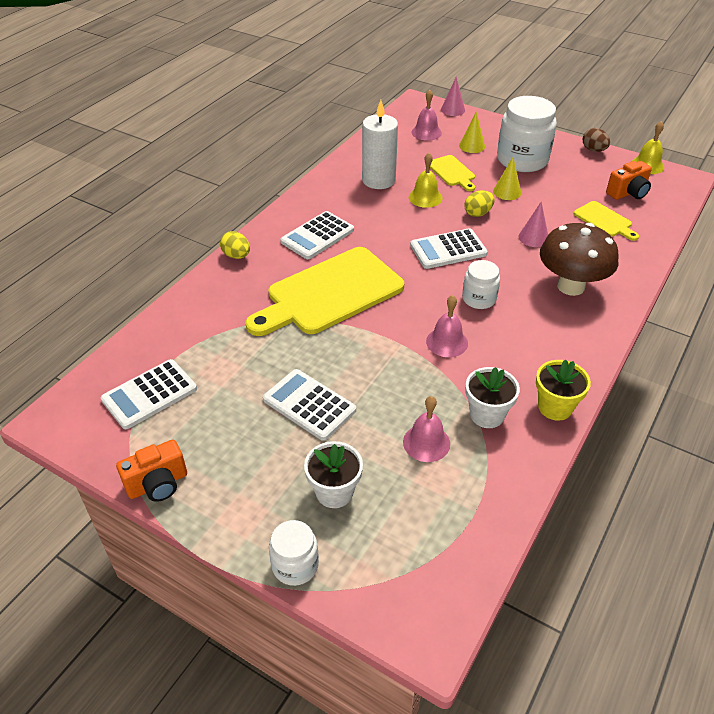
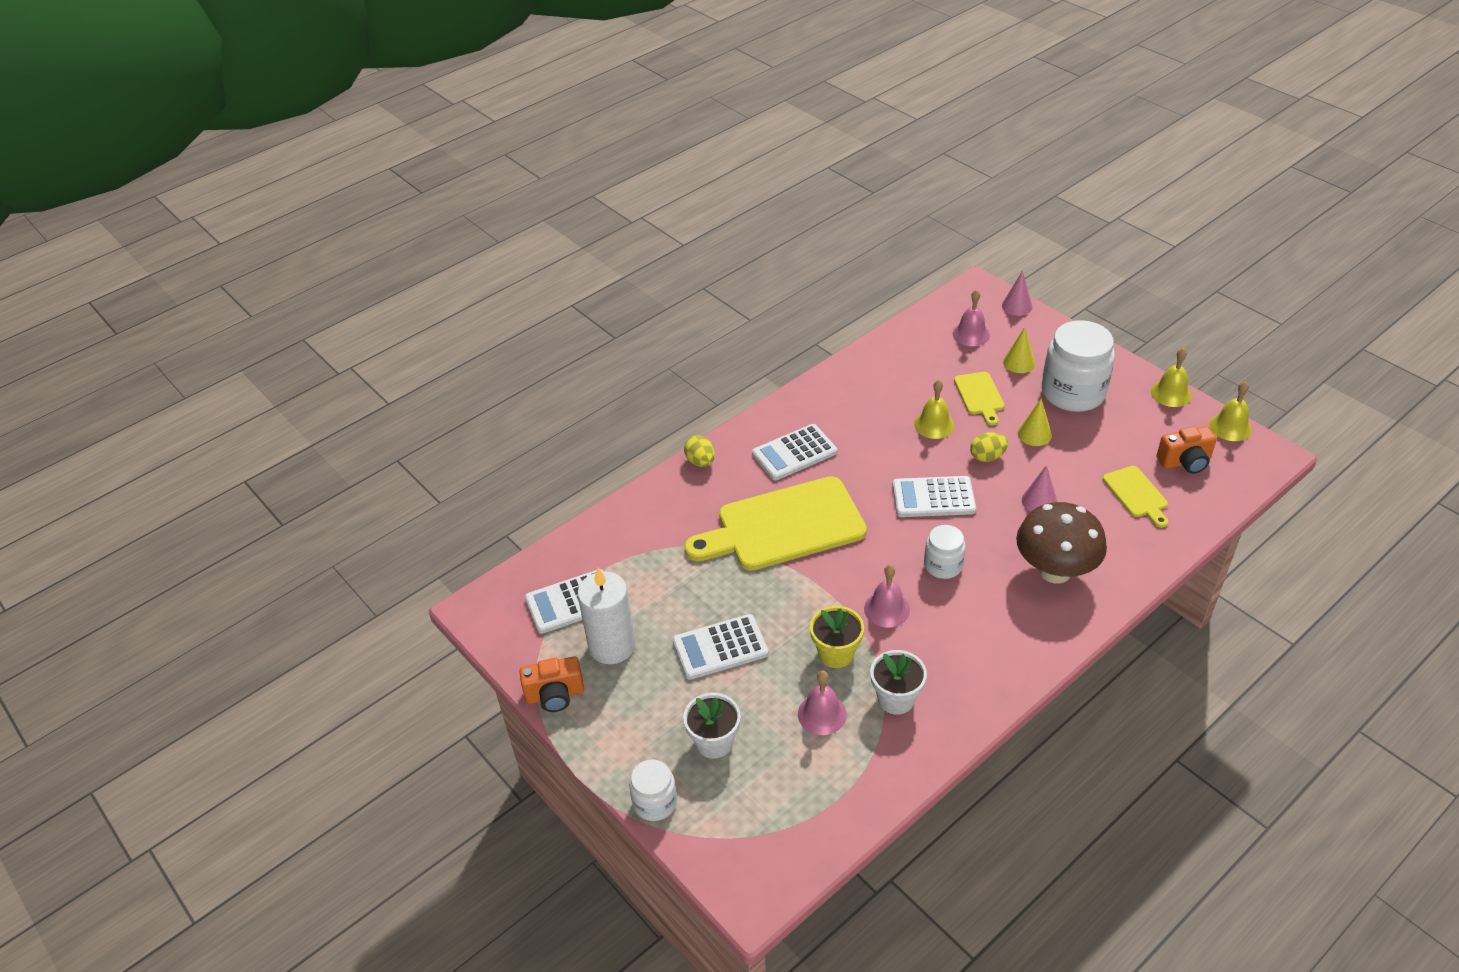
camera: 20 degrees right, 0 degrees up
(309, 405) = (720, 647): white calculator -> white calculator turned 75 degrees counterclockwise
(378, 180) = (889, 392): white candle -> white candle (612, 646)
(555, 407) = (972, 707): yellow flower pot -> yellow flower pot (836, 653)
(593, 150) = (1171, 393): brown egg -> yellow bell

